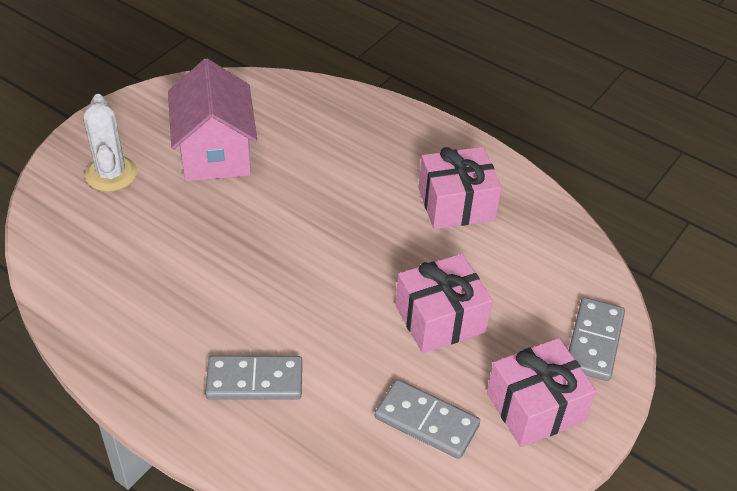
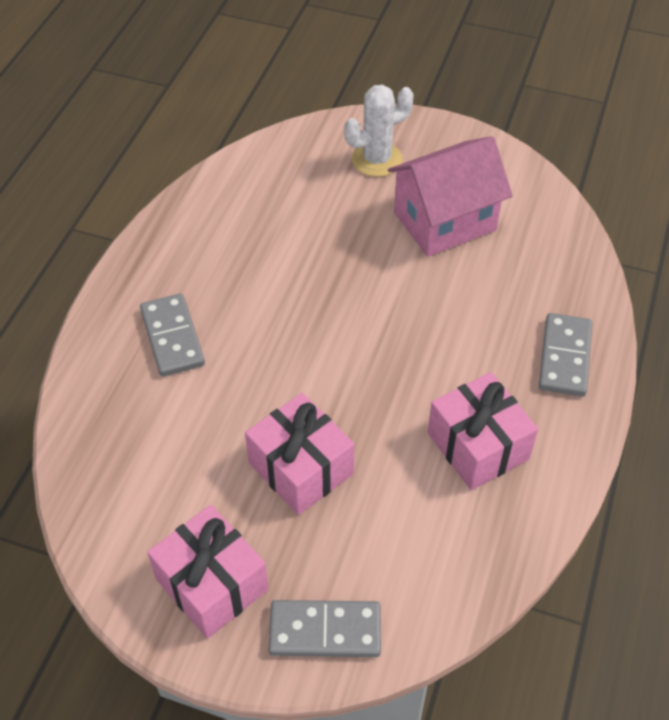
camera: 75 degrees right, 5 degrees up
(426, 421) = (165, 486): grey domino -> grey domino (565, 357)

